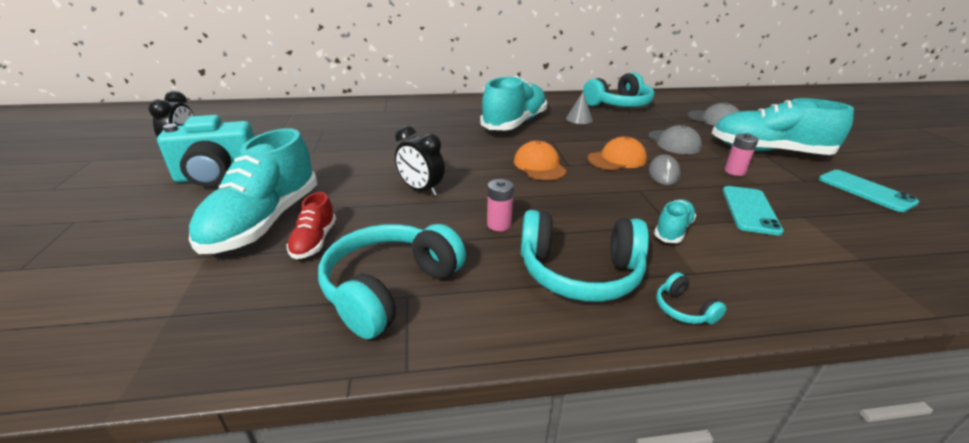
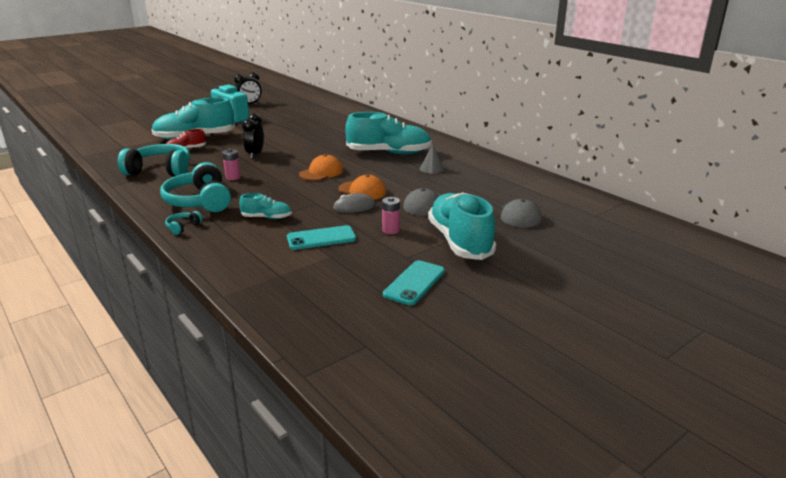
camera: 60 degrees right, 5 degrees down
(619, 104) = (495, 176): turquoise headphones -> none

